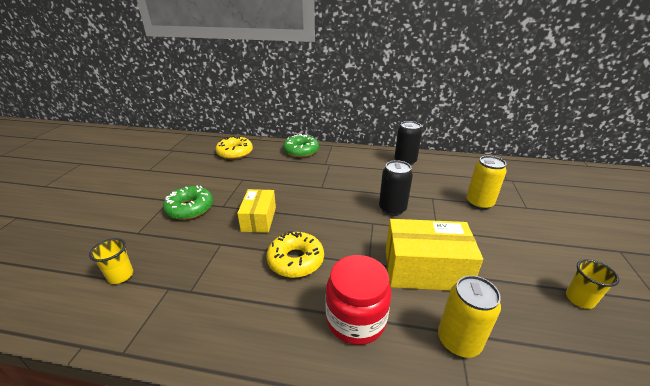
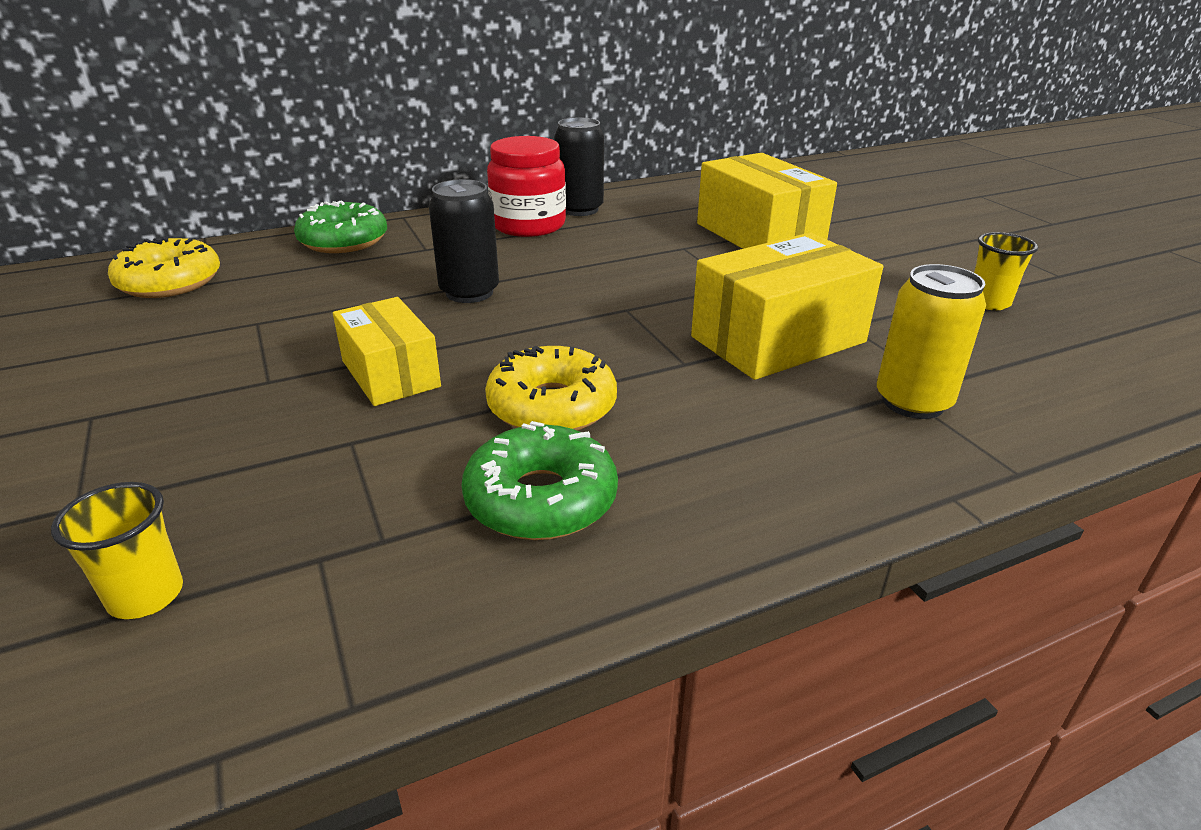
camera: 35 degrees left, 0 degrees up
(190, 208) = (180, 412): green donut -> green donut (541, 499)
(355, 319) = (752, 440): red jar -> red jar (528, 225)
(392, 209) = (636, 280): black can -> black can (469, 292)
(479, 203) = (759, 235): yellow can -> yellow box

